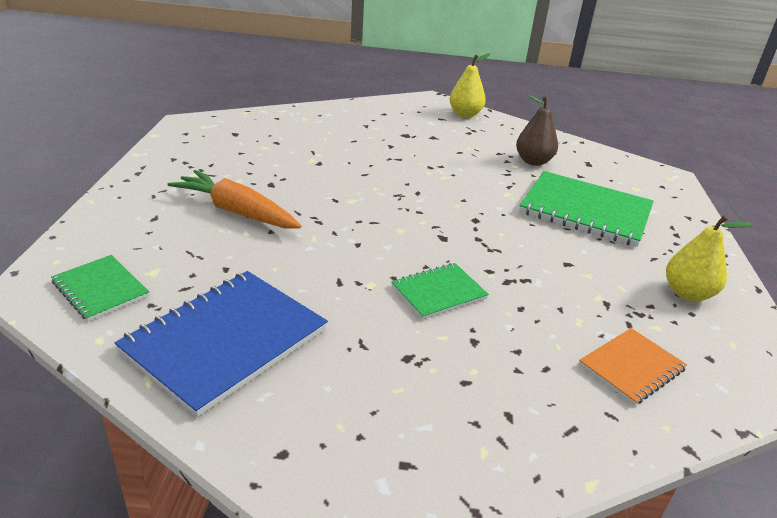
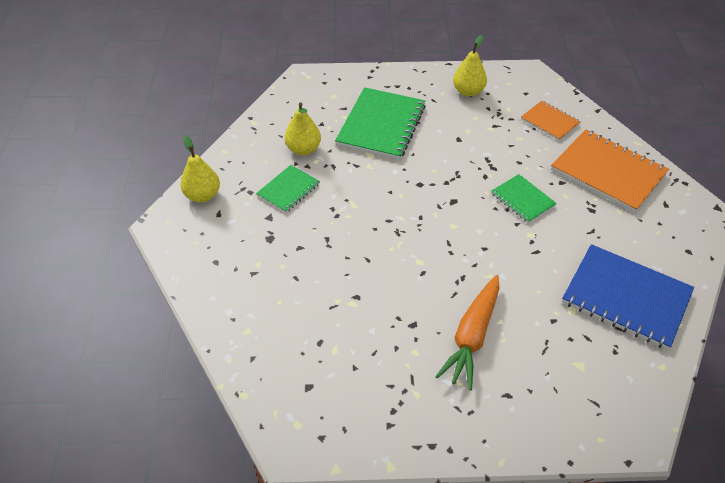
camera: 95 degrees left, 15 degrees up
(101, 289) = (616, 390): green notebook -> green notebook (288, 190)
(498, 406) = (608, 172): none -> orange notebook
(533, 161) = (303, 149): brown pear -> yellow pear

